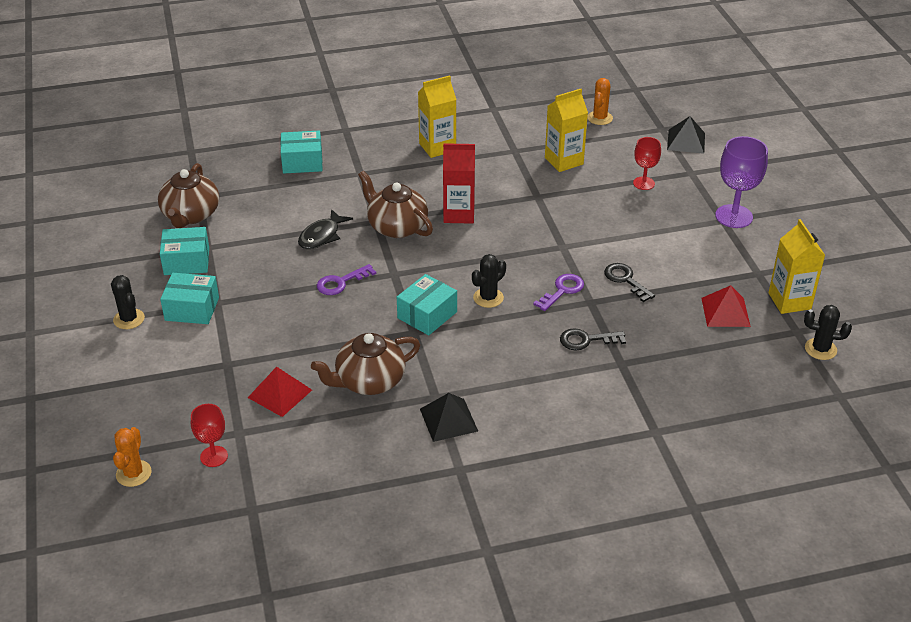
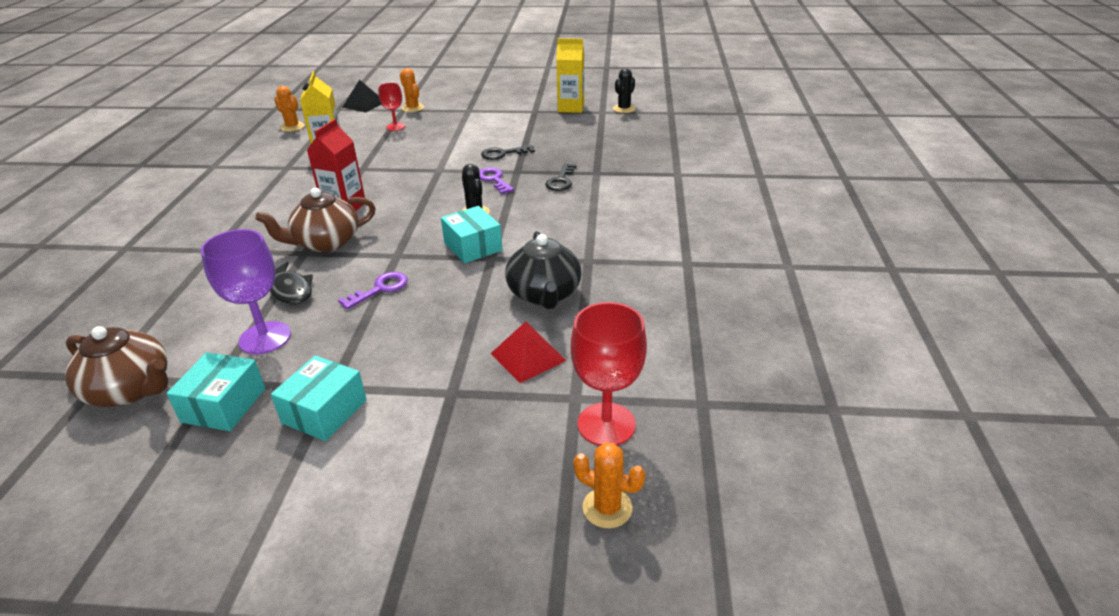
camera: 70 degrees left, 5 degrees down
(129, 319) = (291, 480): black cactus -> none
(214, 456) = (606, 424): red goblet -> red goblet, size x1.66
(302, 162) = (142, 284): turquoise box -> none
(341, 282) = (380, 289): purple key -> purple key turned 120 degrees counterclockwise
(369, 381) = (544, 294): brown teapot -> black teapot
(437, 147) = (230, 201): yellow carton -> none
(448, 420) = (622, 258): black pyramid -> none
(700, 178) = (413, 108): none -> orange cactus
(725, 312) = (566, 128): red pyramid -> none
(734, 216) = (467, 106): purple goblet -> purple goblet (265, 338)

